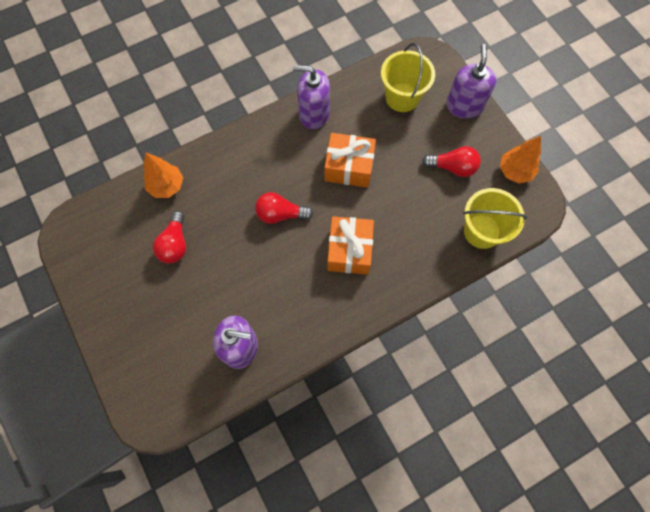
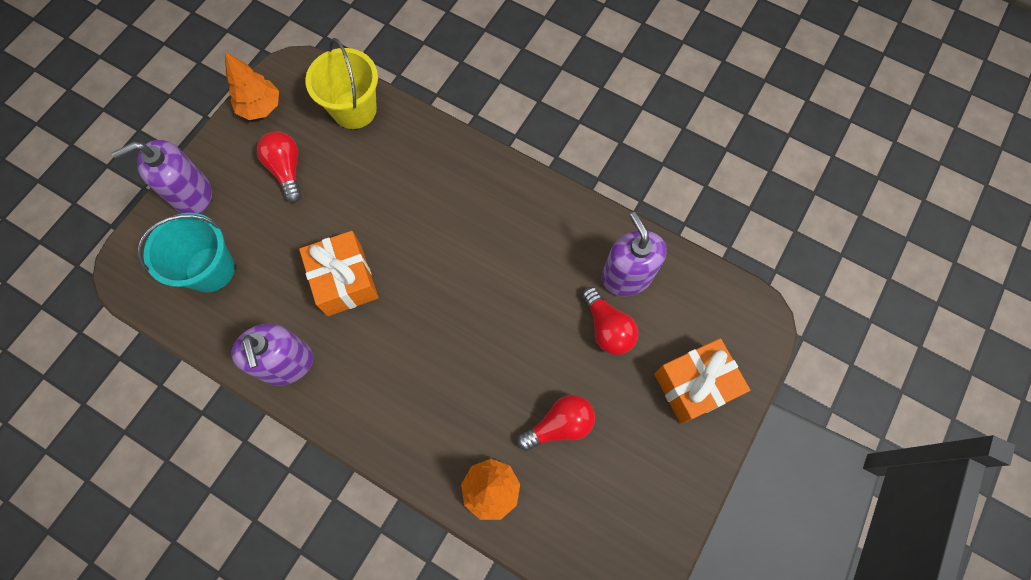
camera: 120 degrees left, 0 degrees up
(280, 214) = (450, 324): red light bulb -> red light bulb (607, 328)
(349, 250) = (452, 226): orange gift -> orange gift (694, 385)
(402, 97) = (210, 269): yellow bucket -> turquoise bucket

